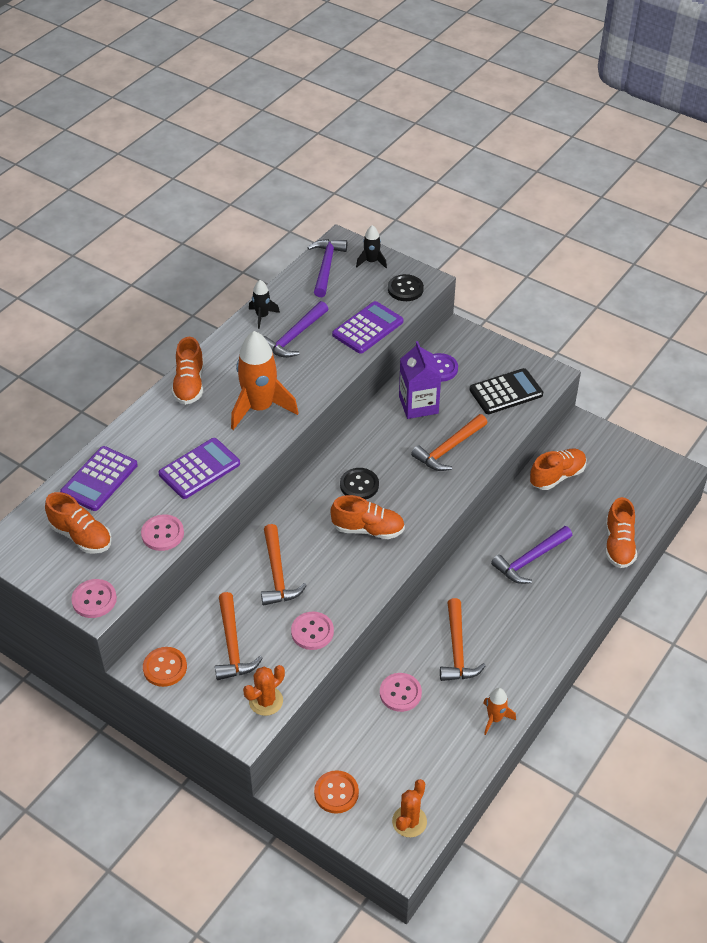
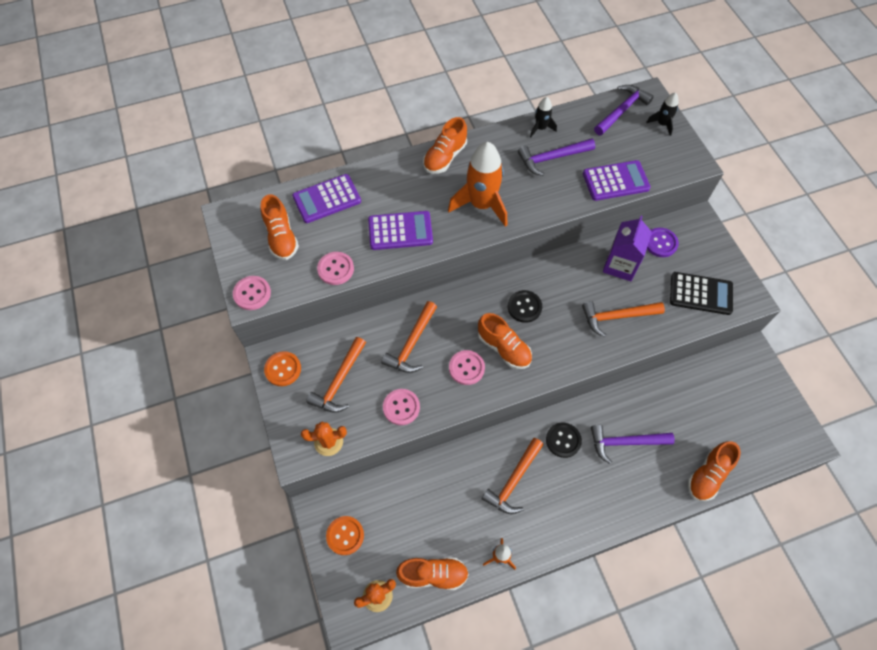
camera: 35 degrees right, 15 degrees up
(400, 693) = (446, 488): pink button -> pink button (466, 368)
(405, 289) = (672, 162): black button -> black button (563, 440)
(557, 476) = (700, 384): orange shoe -> orange shoe (433, 574)

